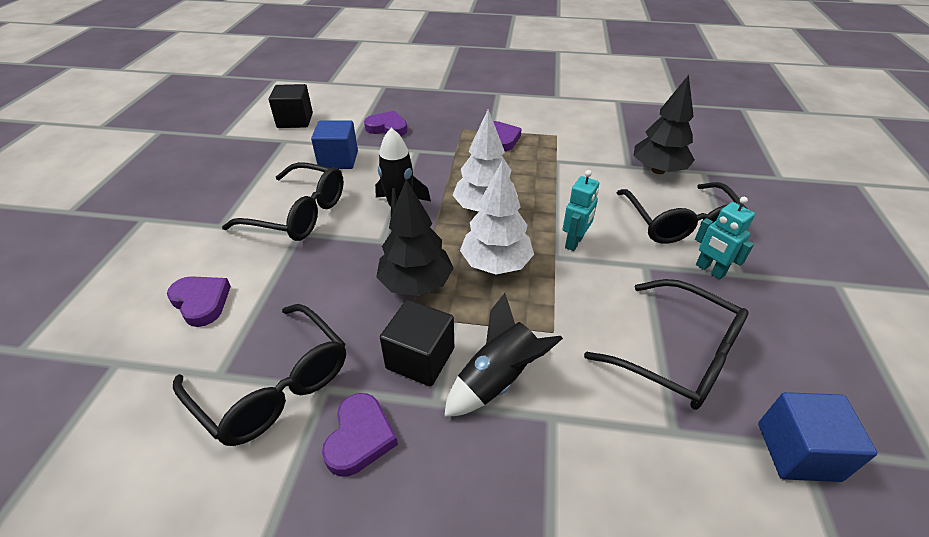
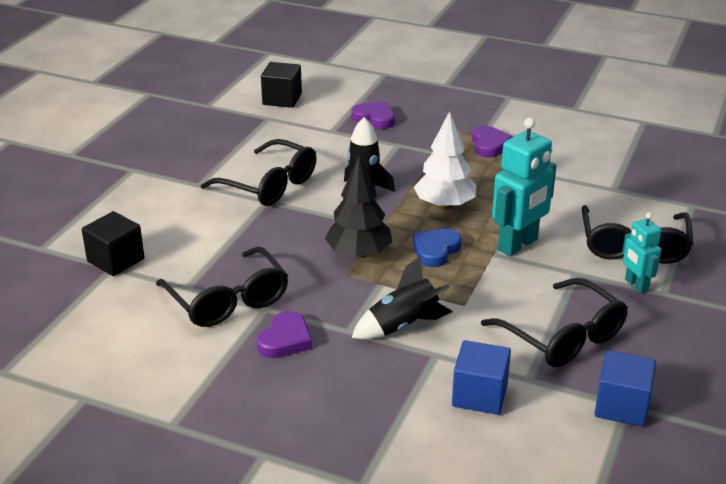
camera: 15 degrees right, 10 degrees down
(201, 302) = (178, 239): purple heart -> none
(338, 160) = (317, 143): blue cube -> blue cube (479, 395)
(420, 358) = (345, 303): black cube -> black cube (116, 260)
(495, 264) = (435, 250): white tree -> blue heart
(574, 242) = (518, 245): turquoise robot -> turquoise robot, size x1.74
(658, 170) = (643, 197): black tree -> none

